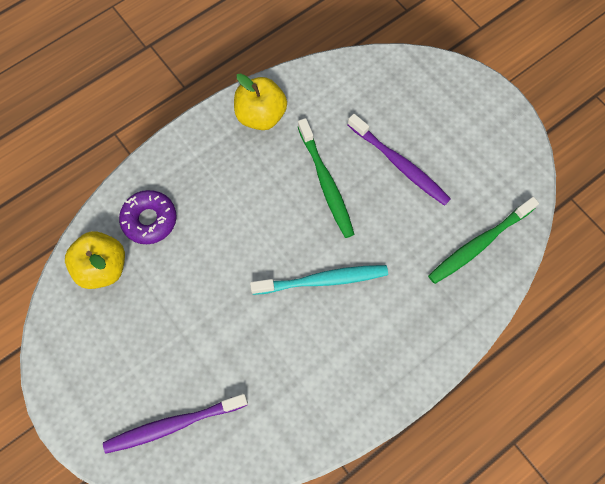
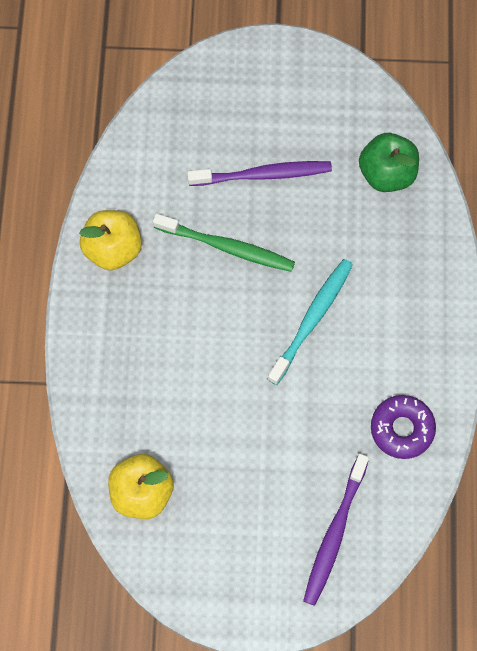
camera: 50 degrees left, 0 degrees up
(149, 220) = (131, 420): purple donut -> purple donut (402, 429)
(479, 244) = (387, 174): green toothbrush -> green apple

